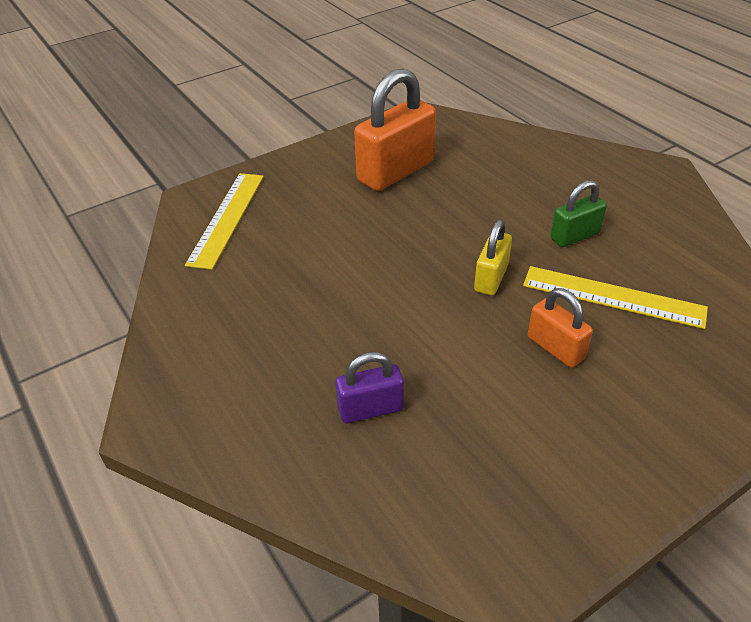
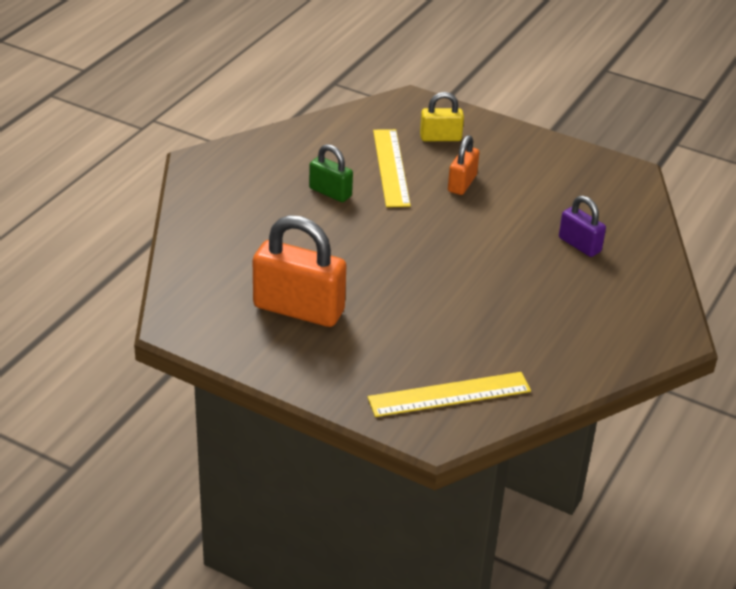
camera: 120 degrees left, 5 degrees down
(491, 278) = (412, 222): yellow padlock -> yellow padlock (440, 138)

